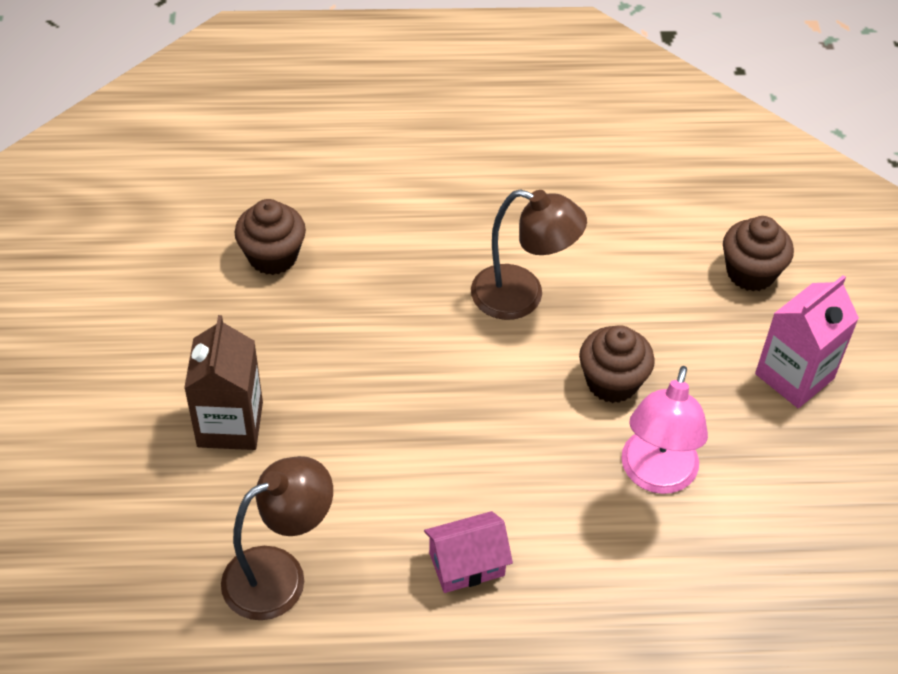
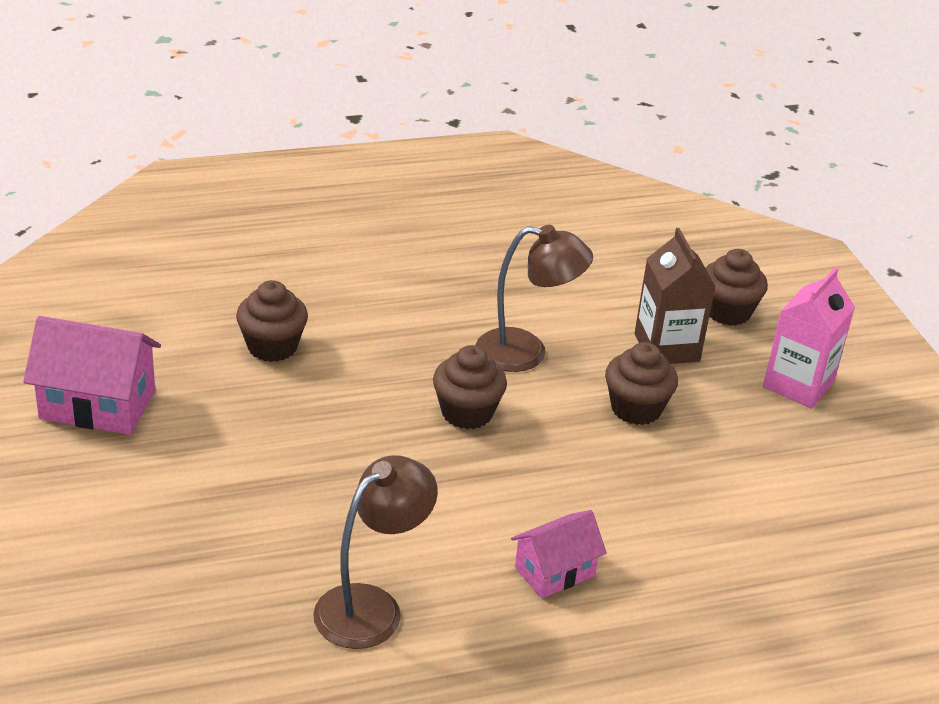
camera: 15 degrees left, 15 degrees down
(91, 303) = (98, 405): none -> pink house
(230, 424) = (276, 488): brown carton -> brown carton (666, 347)
(439, 362) = (467, 413): none -> brown cupcake
(656, 476) = (705, 476): pink lamp -> none

